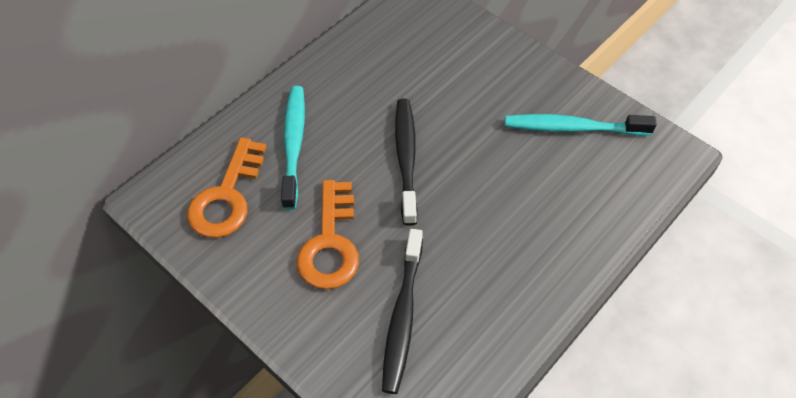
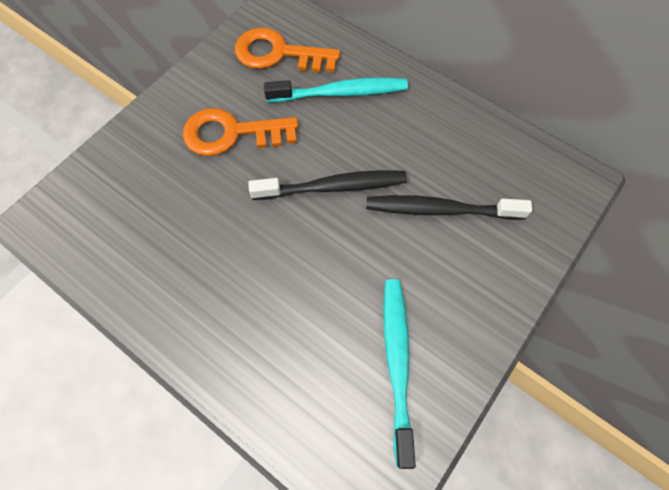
camera: 85 degrees right, 10 degrees up
(403, 316) = (156, 197): black toothbrush -> black toothbrush (441, 210)

